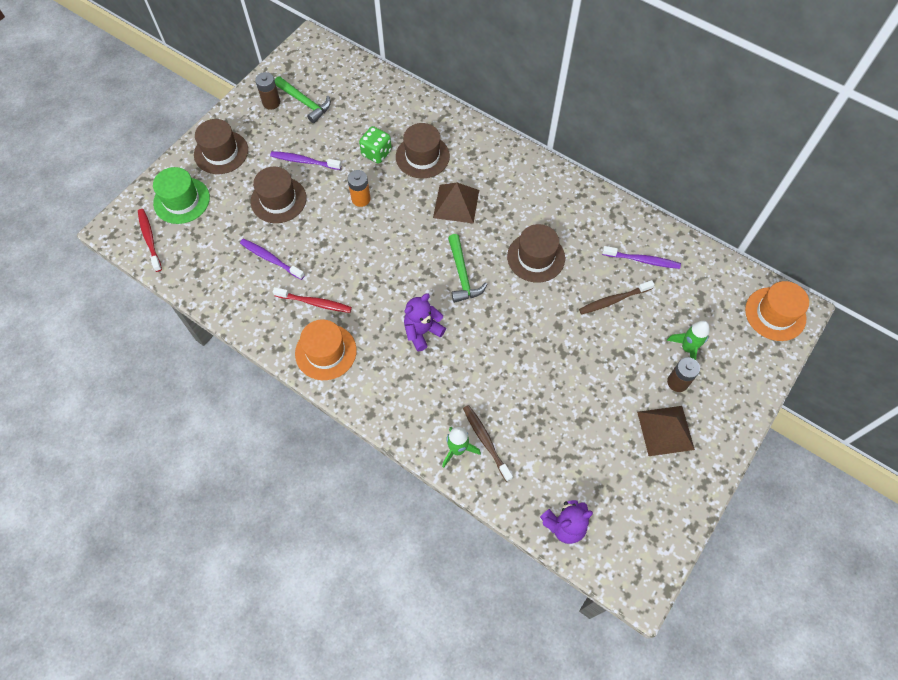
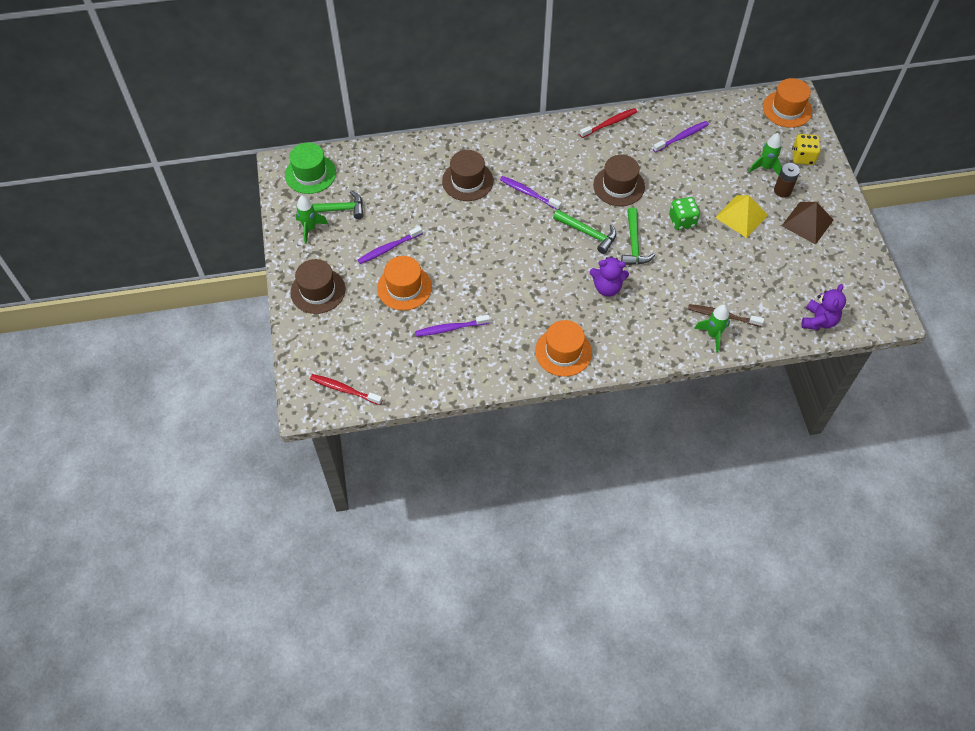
camera: 45 degrees left, 5 degrees down
(181, 200) = (332, 345): green hat -> green hat (310, 174)
(271, 102) = (310, 228): brown battery -> green rocket
(278, 200) = (404, 287): brown hat -> orange hat
(315, 303) = (517, 329): red toothbrush -> red toothbrush (609, 123)
(361, 199) = (461, 241): orange battery -> none
(376, 153) = (433, 203): green dice -> green dice (682, 221)
(422, 331) = (607, 287): purple teddy bear -> purple teddy bear turned 90 degrees counterclockwise
(456, 204) = (528, 193): brown pyramid -> purple toothbrush
(488, 316) = (634, 244): none -> green hammer
(611, 372) = (741, 216): none -> yellow pyramid
(613, 300) = (694, 174): brown toothbrush -> none
(736, 369) = (803, 157): none -> yellow dice

